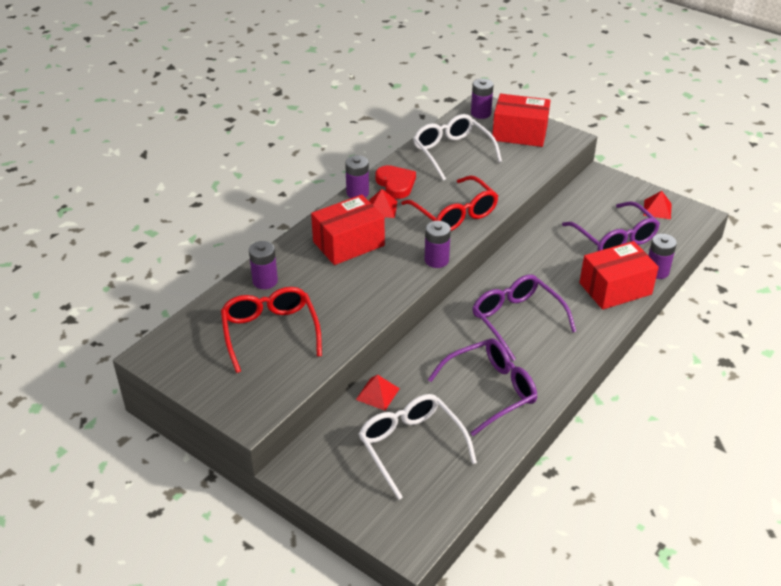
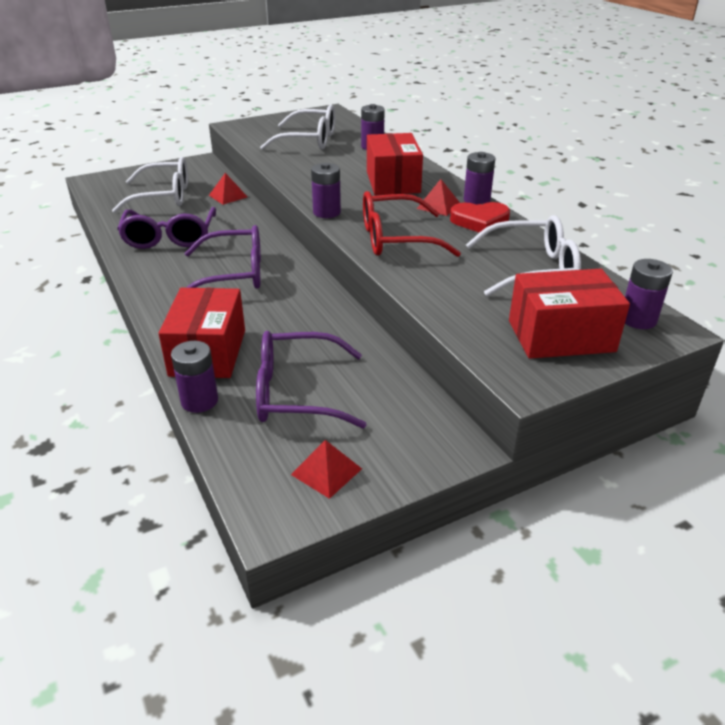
camera: 115 degrees right, 5 degrees down
(270, 332) = (309, 140): red glasses -> white glasses
(519, 133) = (561, 336): red box -> red box turned 45 degrees clockwise

